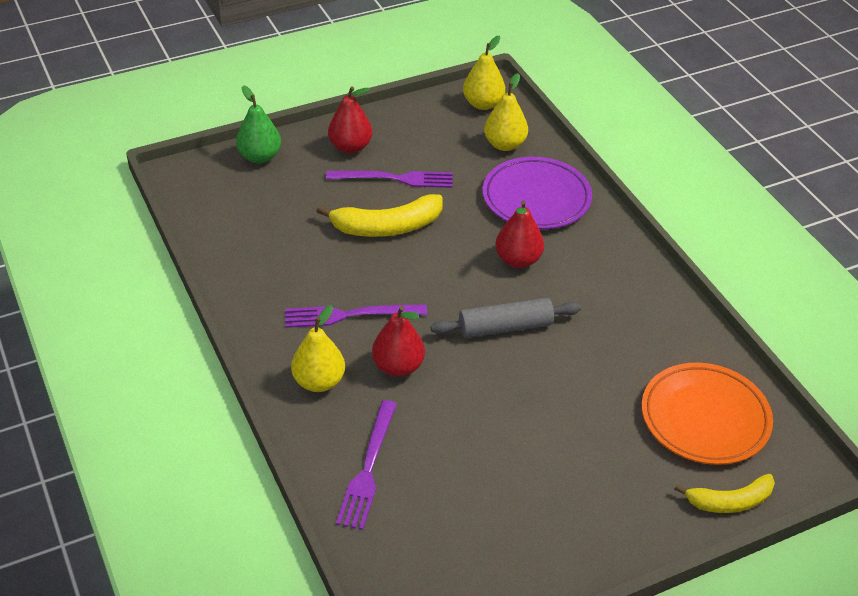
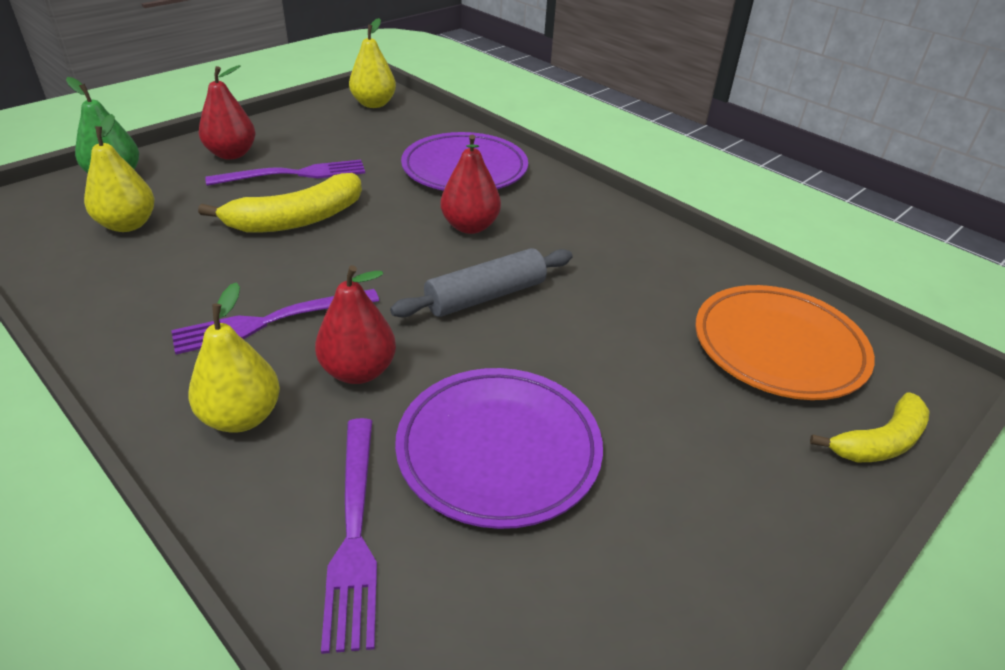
camera: 20 degrees left, 5 degrees down
(469, 442) = (498, 450): none -> purple plate
(505, 144) = (410, 131): yellow pear -> yellow pear (128, 224)

